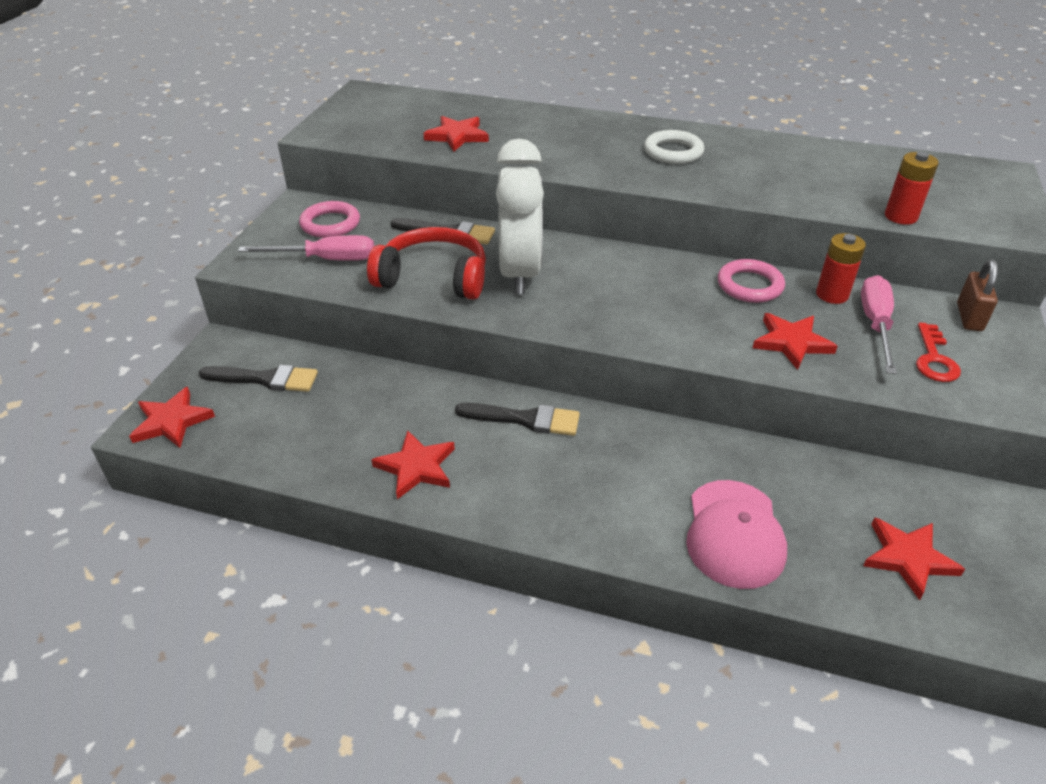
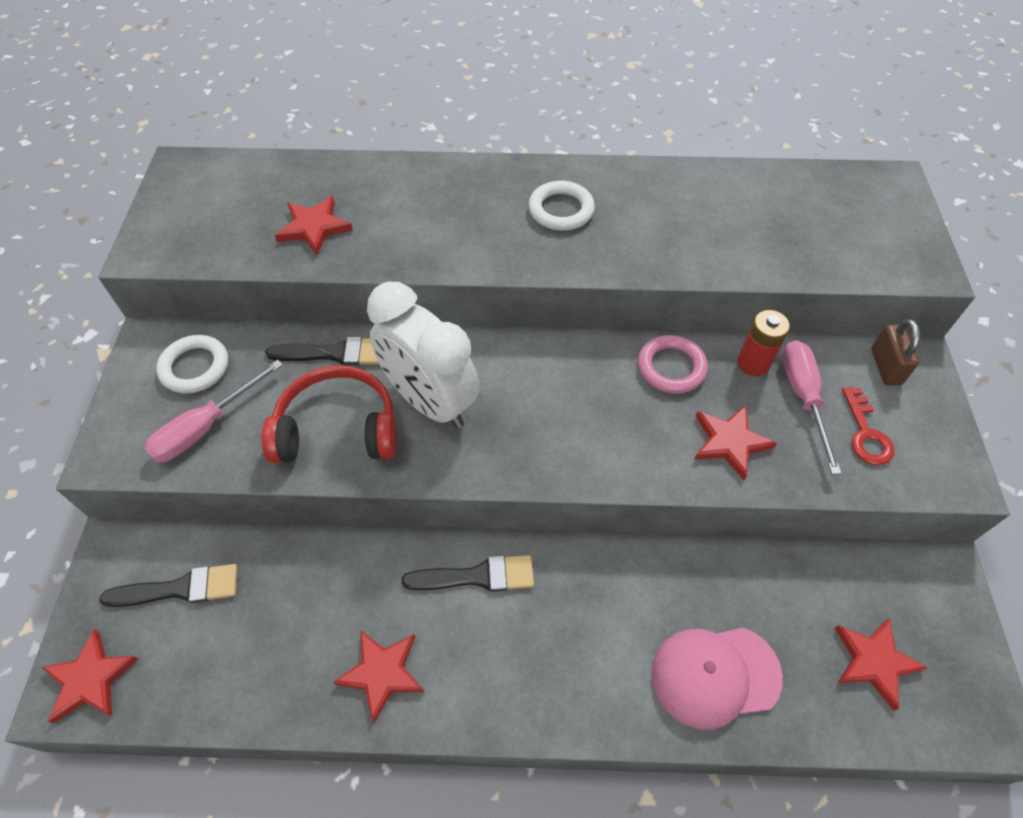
camera: 15 degrees left, 15 degrees up
(326, 259) = (206, 427): pink screwdriver -> pink screwdriver turned 150 degrees clockwise
(330, 224) = (195, 367): pink ring -> white ring
(519, 273) = (430, 401): white clock -> white clock turned 150 degrees clockwise
(734, 533) = (715, 675): pink cap -> pink cap turned 90 degrees clockwise
(900, 216) = (812, 270): red battery -> none

